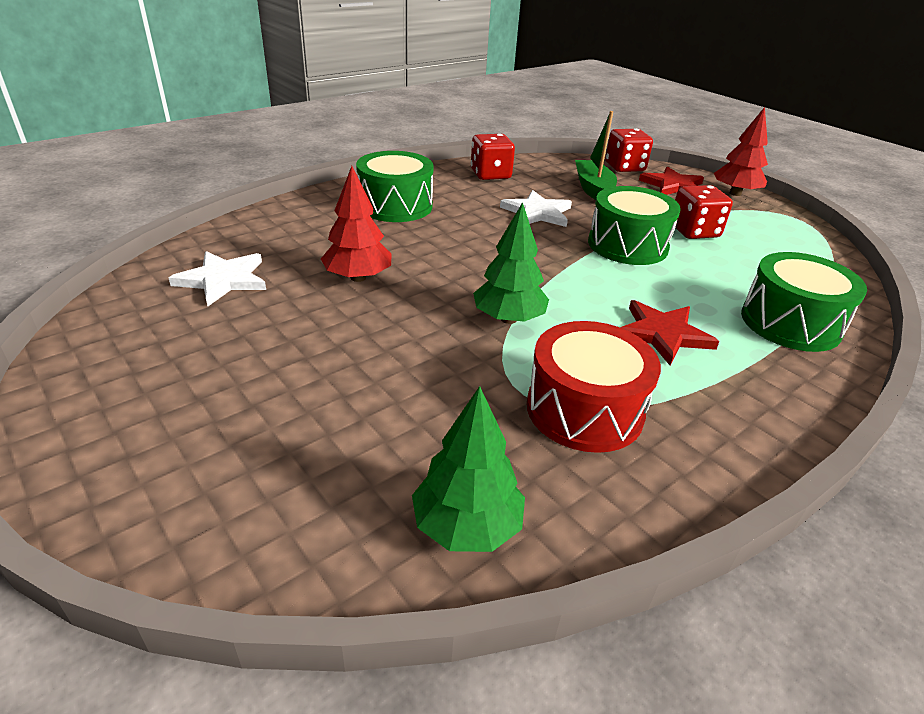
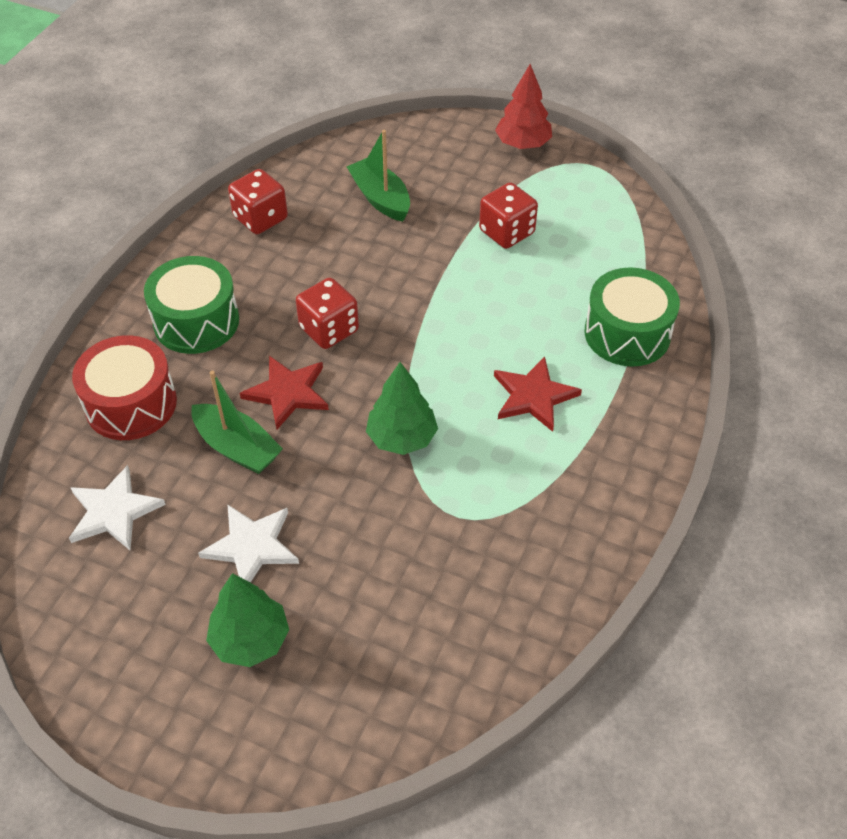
camera: 25 degrees left, 15 degrees up
(358, 277) = (237, 448): red tree -> green boat
(467, 526) = (482, 651): green tree -> green tree (250, 640)
(537, 213) = (346, 268): white star -> white star (252, 546)
(584, 409) = (510, 510): red drum -> red drum (131, 404)
(624, 167) = (394, 140): red dice -> red dice (329, 329)
(627, 245) = (455, 283): green drum -> none
(673, 186) = (457, 156): red star -> red star (288, 393)

